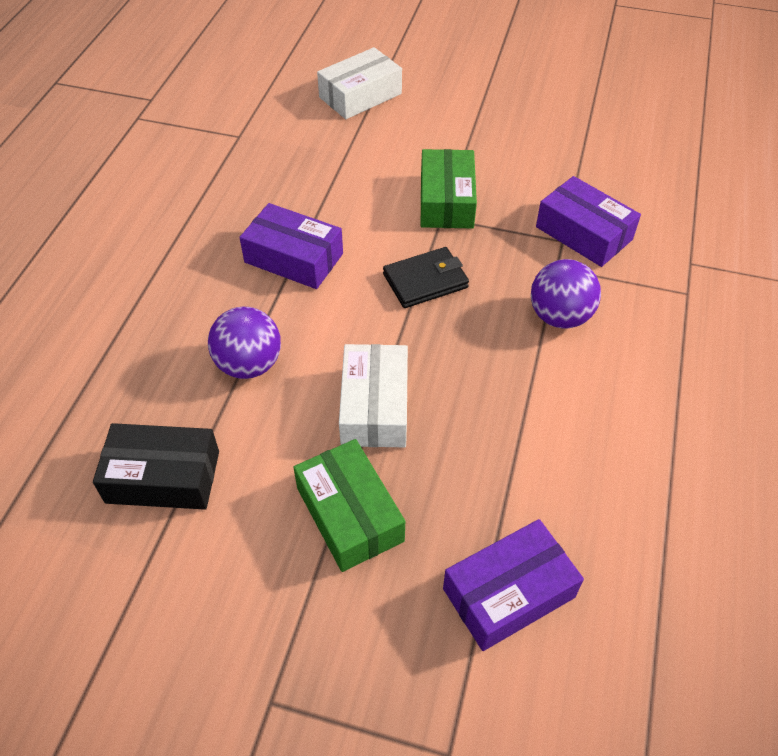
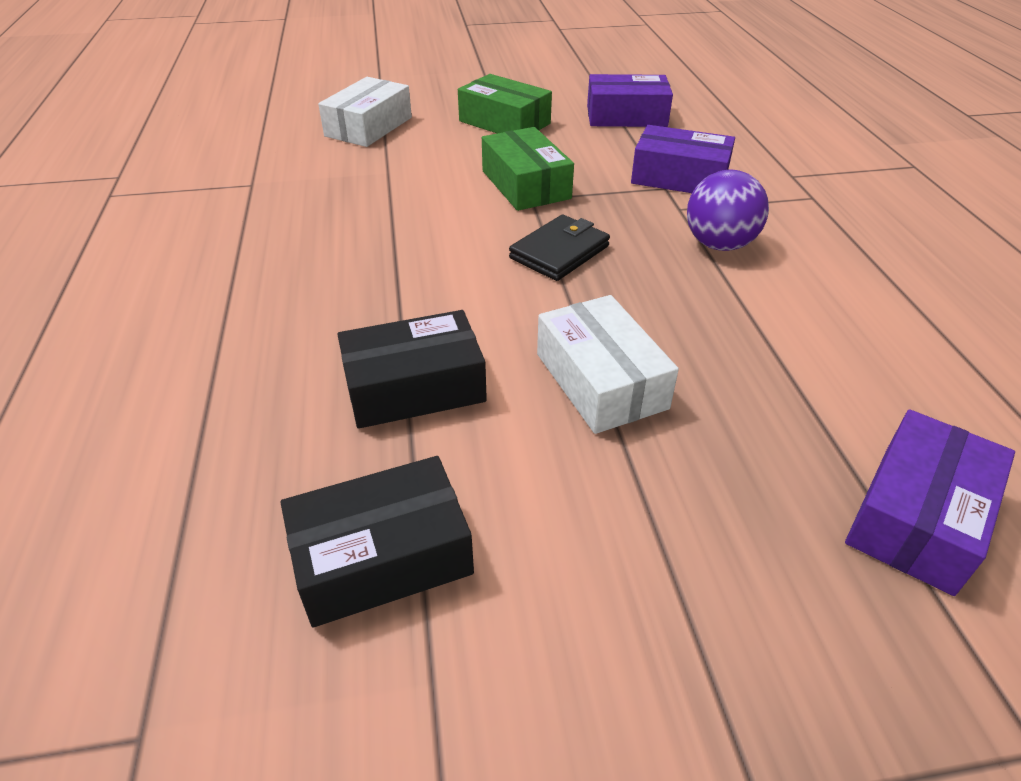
camera: 25 degrees left, 10 degrees down
(249, 364) = (414, 387): purple ball -> black box
(293, 258) = (394, 271): purple box -> purple box (626, 116)
(350, 514) = (665, 504): green box -> green box (504, 122)

